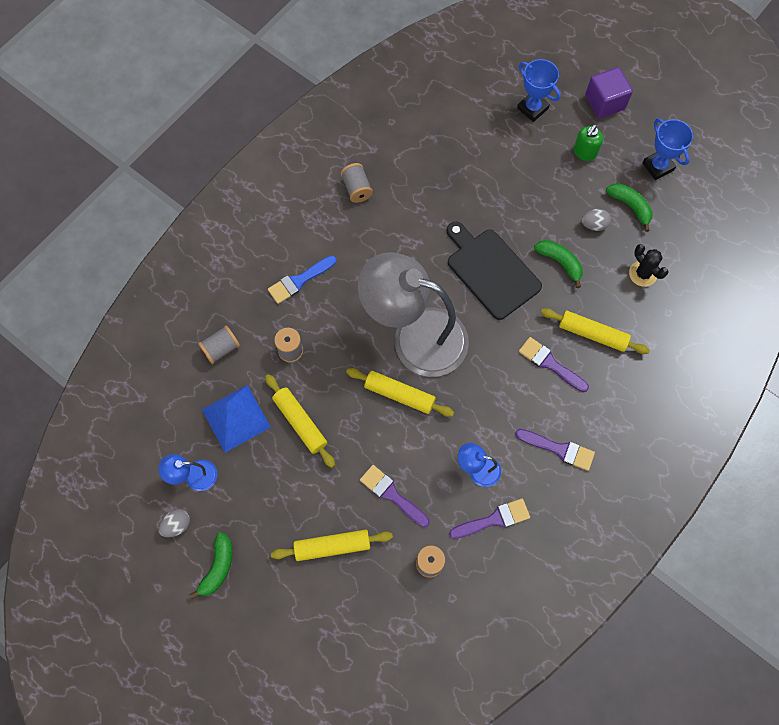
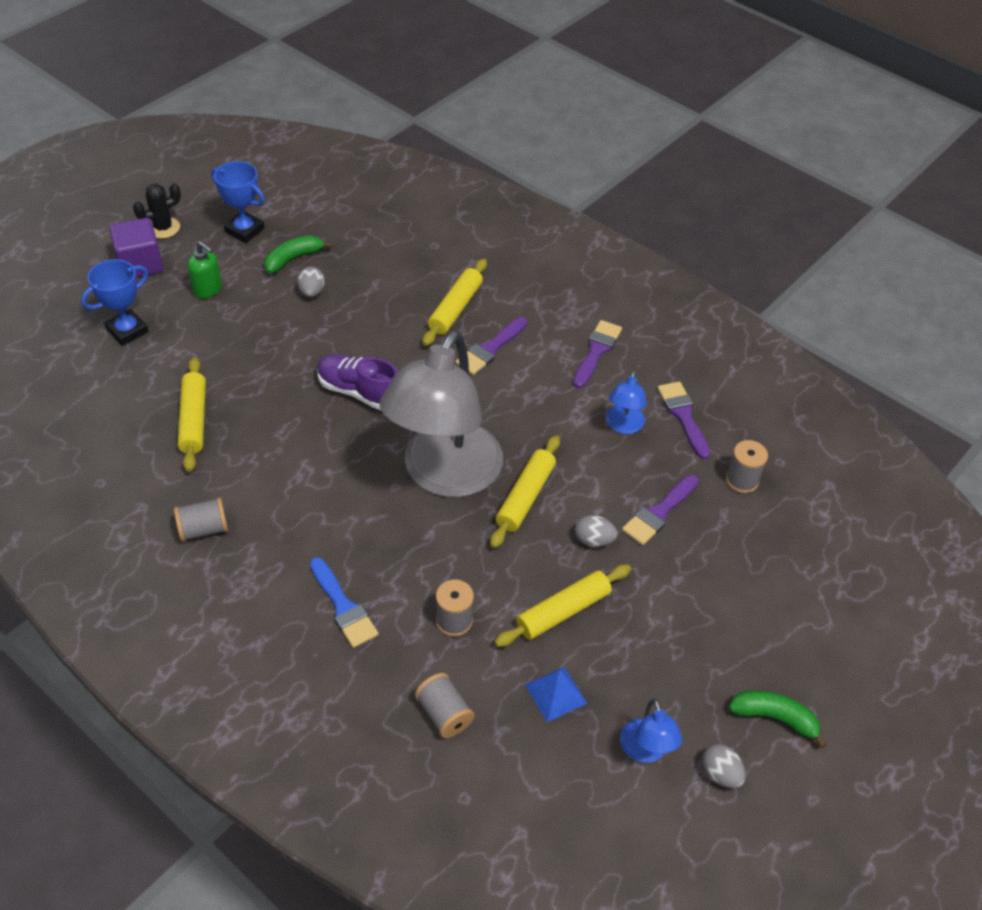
camera: 90 degrees left, 20 degrees down
(236, 418) = (555, 693): blue pyramid -> blue pyramid, size x0.60
(332, 546) = (731, 580): yellow rolling pin -> yellow rolling pin (193, 420)
(362, 444) = (593, 540): none -> grey egg
(491, 271) = (360, 392): black cutting board -> purple shoe
(560, 262) = (358, 327): green banana -> none
(643, 273) = (383, 259): black cactus -> black cactus (163, 228)
(657, 166) = (244, 230): blue trophy -> blue trophy turned 60 degrees clockwise

